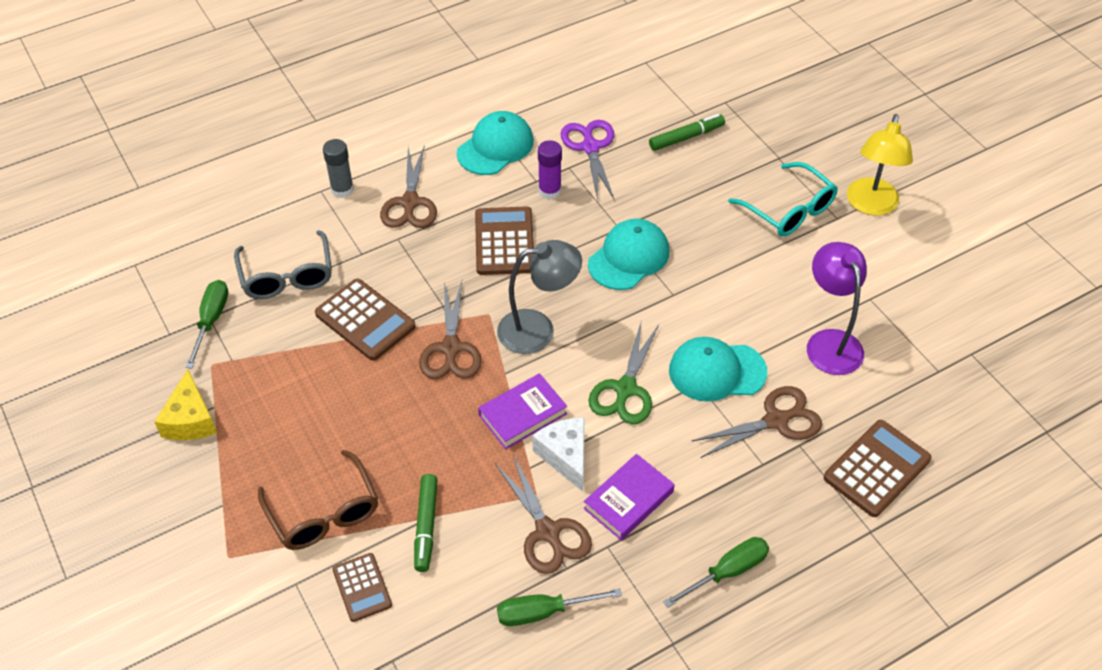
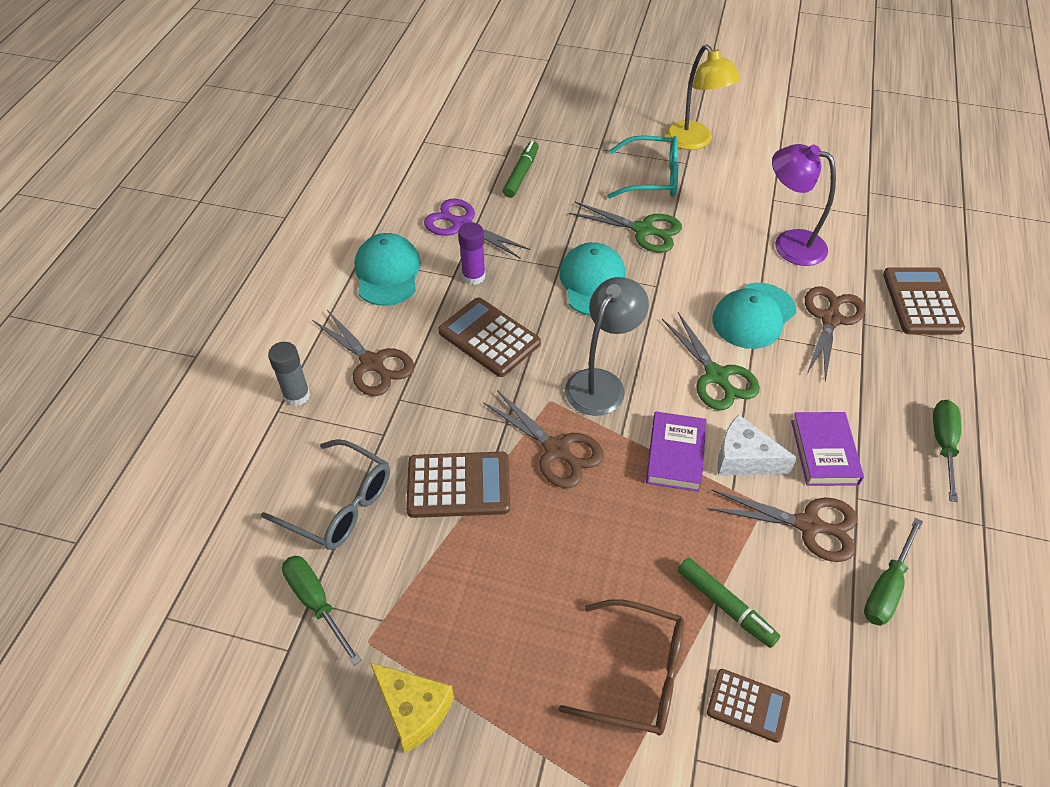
camera: 45 degrees left, 0 degrees up
(722, 246) = (643, 230): none -> green scissors

